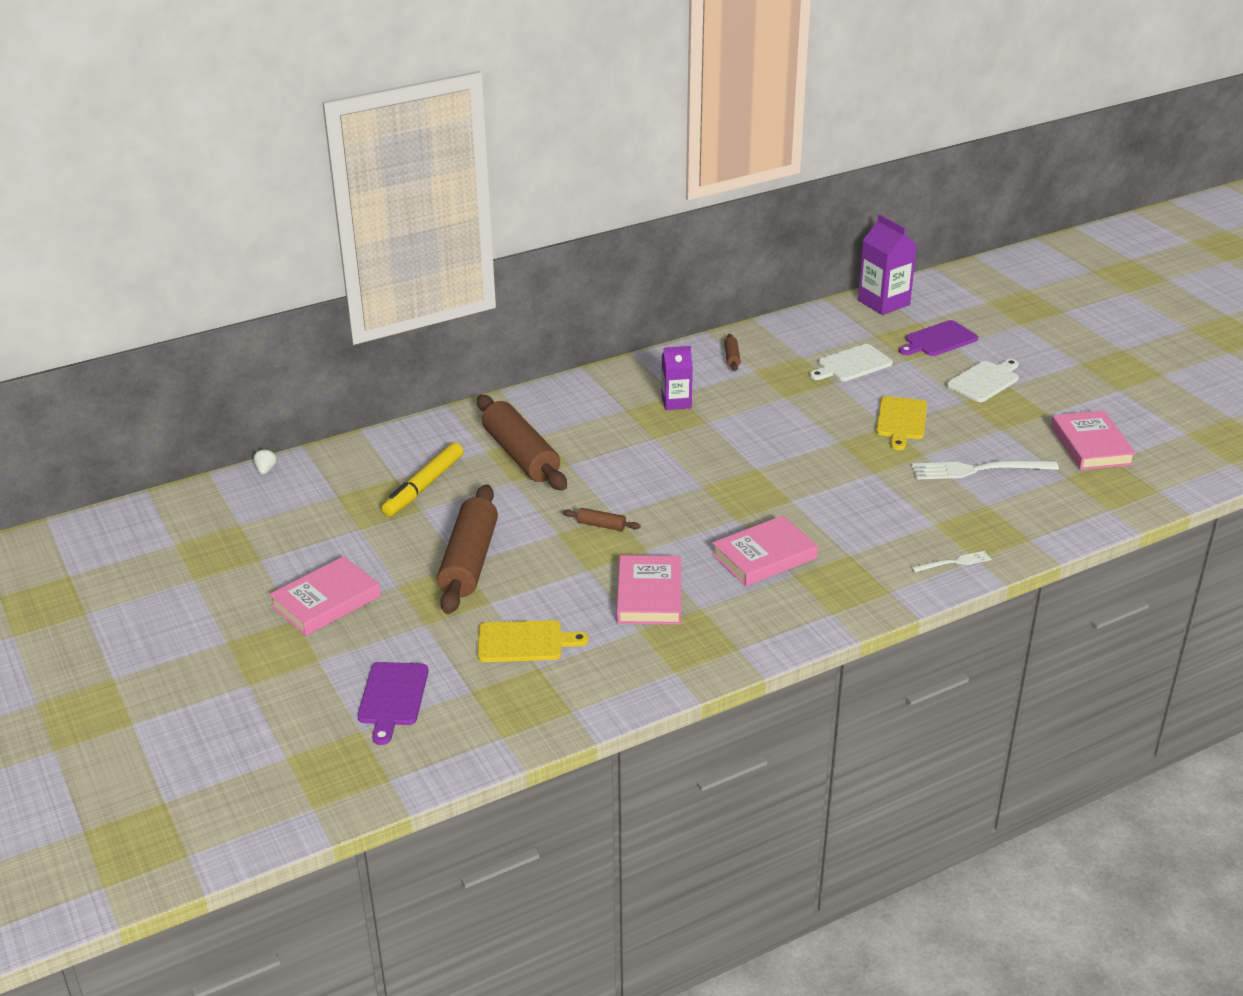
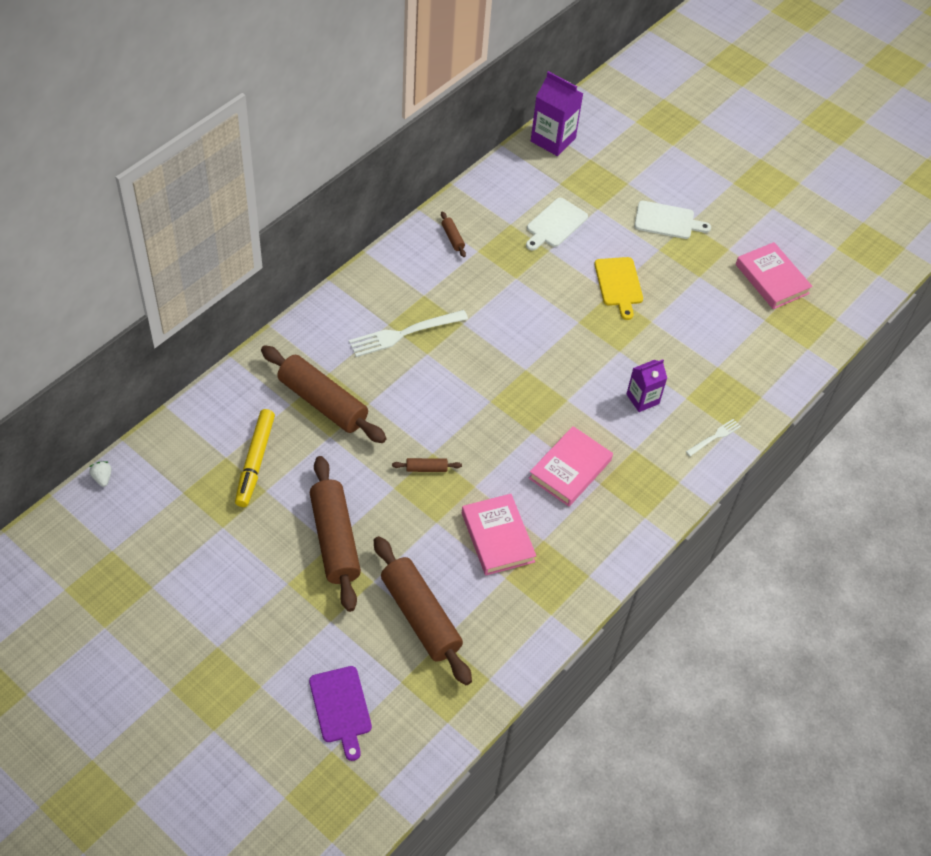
camera: 25 degrees left, 20 degrees up
(326, 601) = (234, 619): pink book -> none
(524, 642) = (420, 616): yellow cutting board -> brown rolling pin
(676, 402) = (428, 305): purple carton -> purple carton (642, 399)
(938, 340) = (614, 178): purple cutting board -> none
(978, 470) = (697, 328): white fork -> white fork (404, 334)
(984, 381) = (667, 221): white cutting board -> white cutting board turned 75 degrees clockwise

